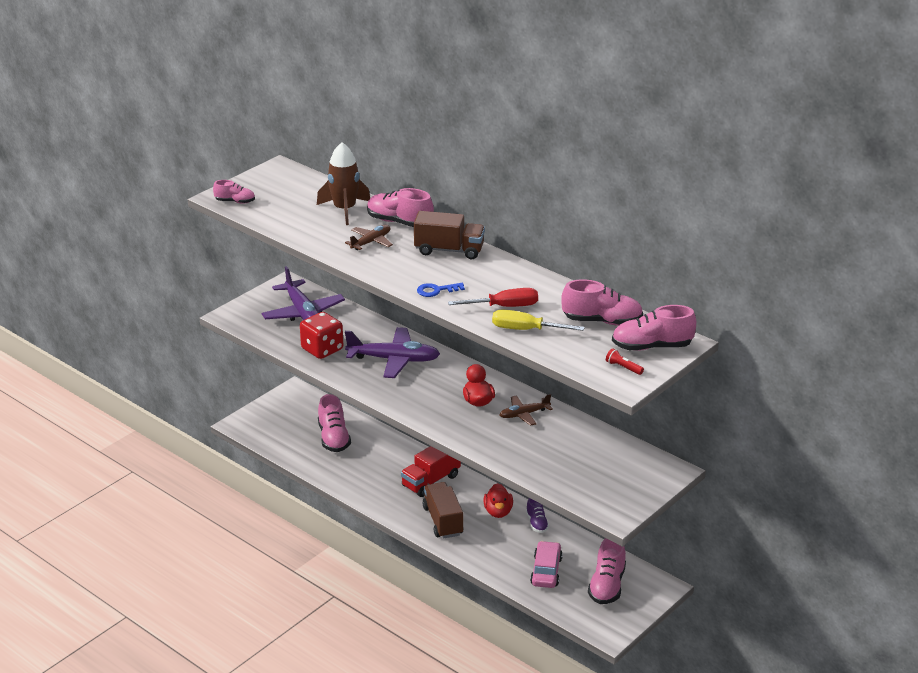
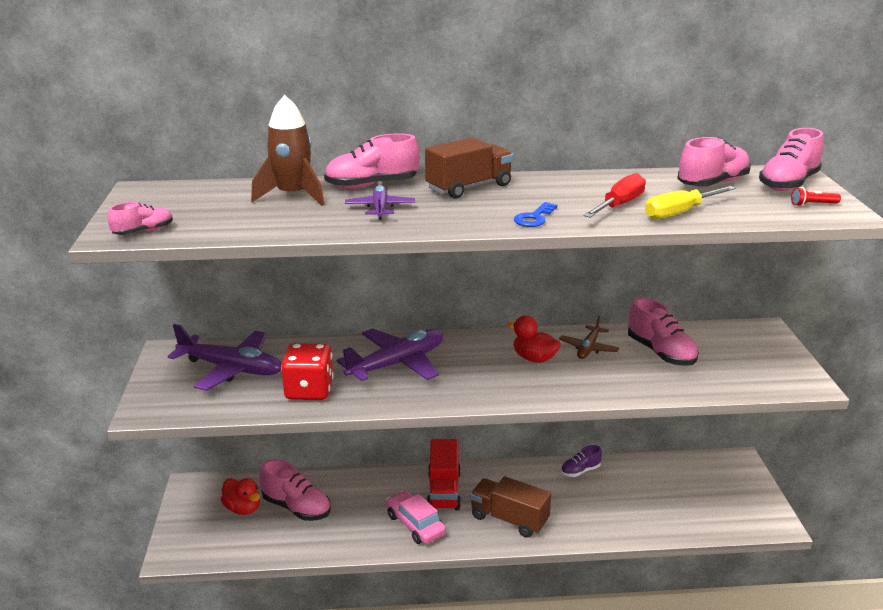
camera: 45 degrees left, 5 degrees down
(371, 242) = (380, 208): brown plane -> purple plane
(498, 512) = (538, 481): red duck -> red duck (243, 508)
(536, 523) = (580, 471): purple shoe -> purple shoe turned 120 degrees clockwise
(546, 571) = (652, 505): pink car -> pink car (415, 524)
(607, 586) = (708, 486): pink shoe -> pink shoe (661, 353)

